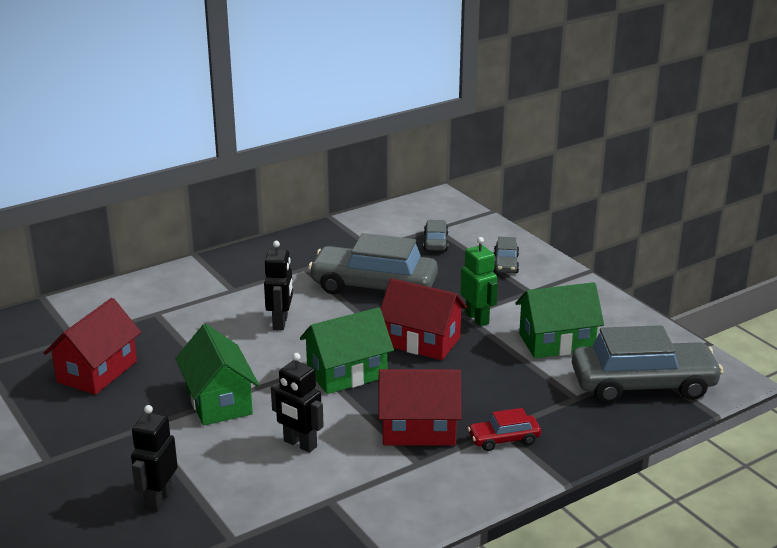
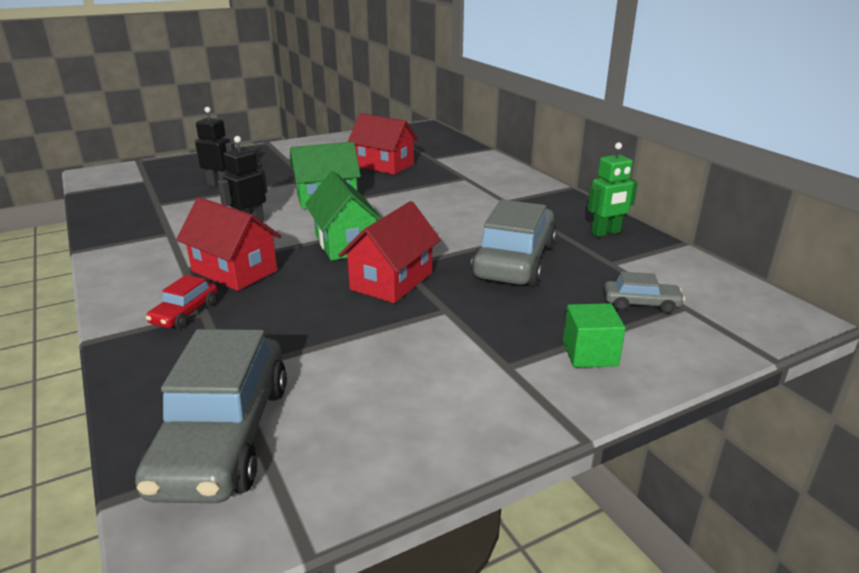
camera: 95 degrees right, 0 degrees up
(280, 322) = (443, 218): black robot -> none
(418, 429) = (234, 271): red house -> red house turned 60 degrees counterclockwise
(477, 318) = (436, 318): green robot -> green robot (605, 233)
(504, 439) = (185, 313): red car -> red car turned 150 degrees counterclockwise
(506, 264) = (590, 354): grey car -> green cube
(556, 342) = (364, 372): green house -> none

